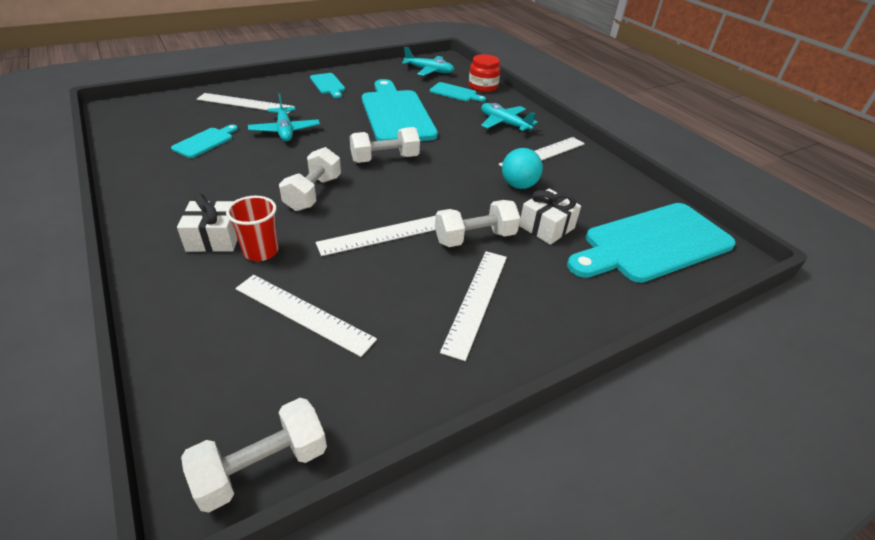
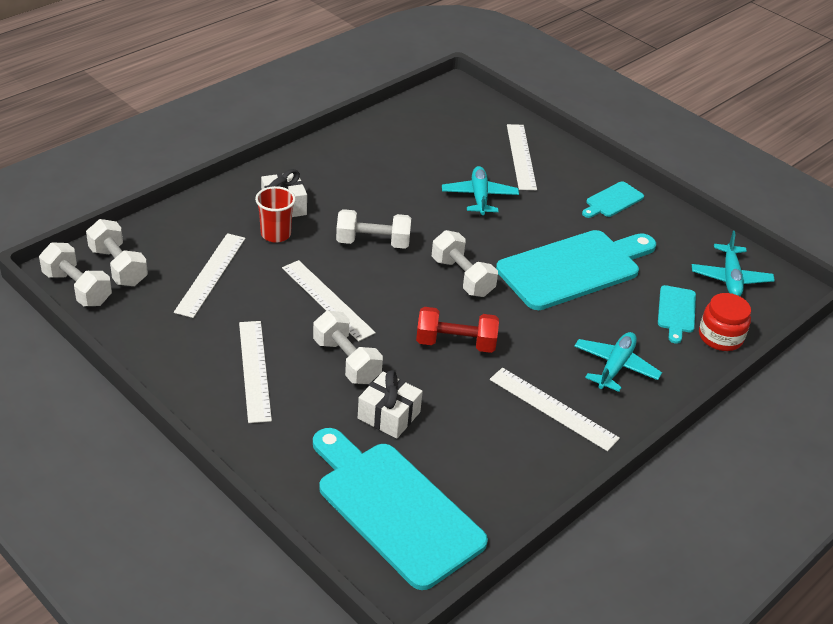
camera: 75 degrees right, 0 degrees up
(205, 142) = (427, 156): turquoise cutting board -> none
(238, 408) = (118, 266): none -> white dumbbell
(285, 131) = (479, 197): turquoise plane -> turquoise plane turned 120 degrees clockwise
(465, 178) = (455, 343): none -> red dumbbell
(476, 300) = (254, 370): white ruler -> white ruler turned 75 degrees clockwise
(518, 185) = (463, 389): turquoise ball -> none

